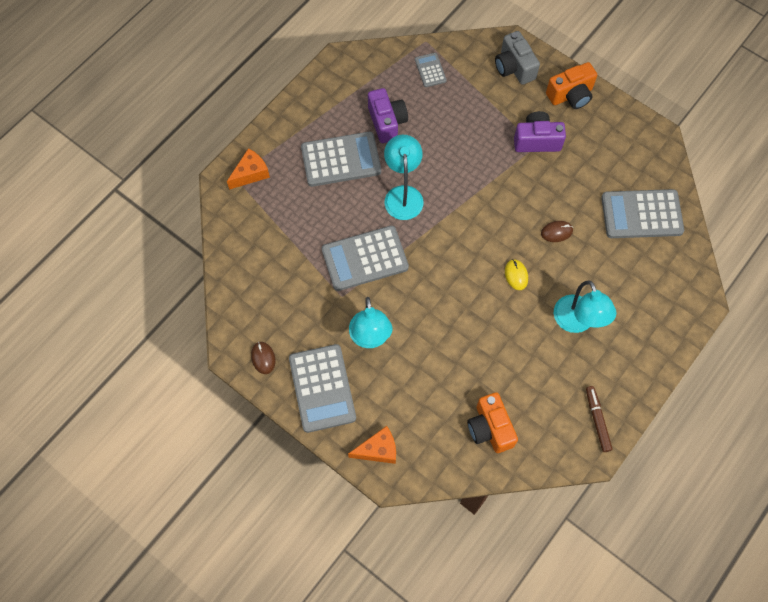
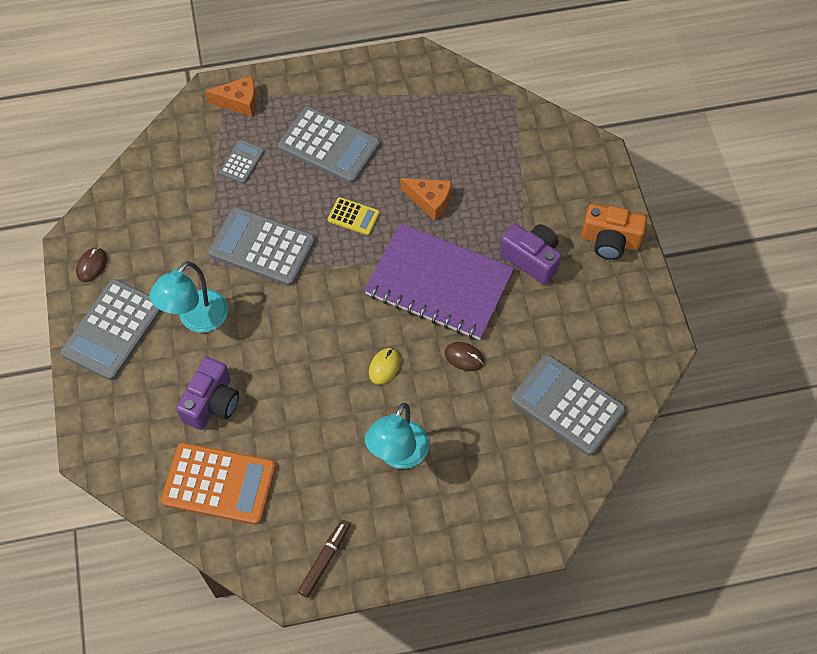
camera: 40 degrees right, 5 degrees down
(378, 450) = (105, 421): orange cheese -> orange cheese (430, 201)
(387, 122) = (404, 142): purple camera -> purple camera (212, 403)
(403, 195) = (353, 216): turquoise lamp -> yellow calculator
(430, 70) = (492, 123): grey calculator -> grey calculator (242, 162)
(490, 428) = (219, 484): orange camera -> orange calculator
(497, 198) = (439, 284): none -> purple notebook
(514, 67) = (578, 176): grey camera -> none

